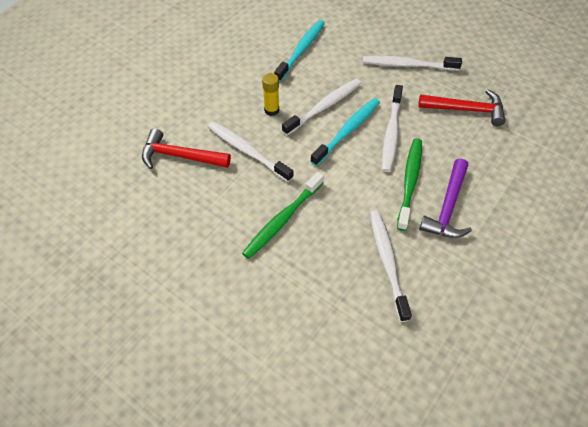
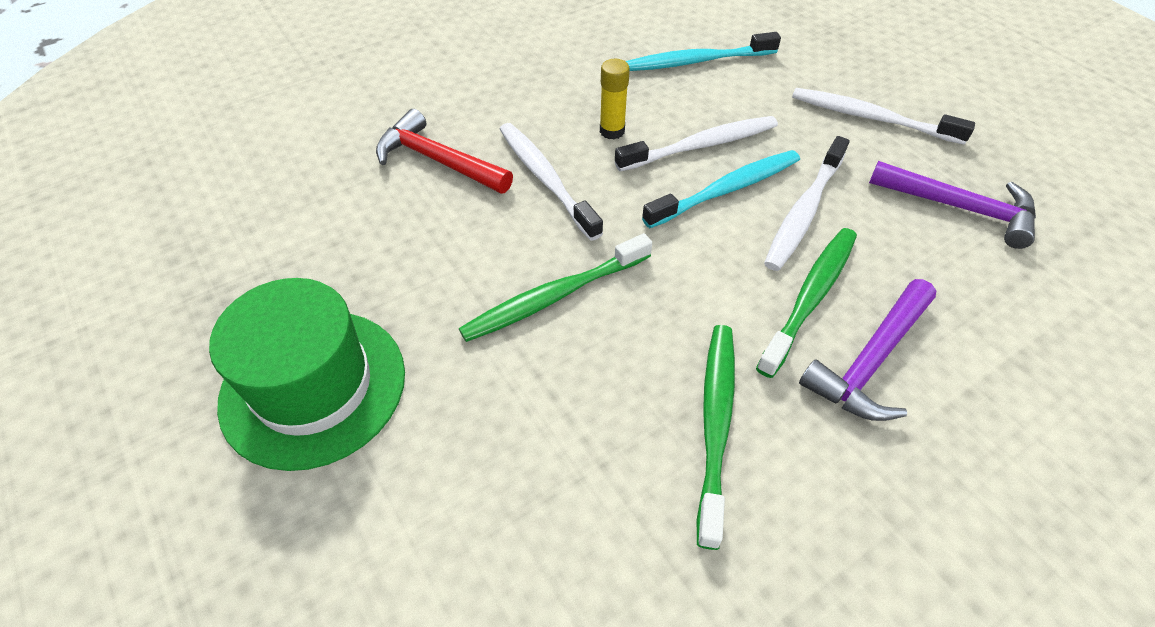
camera: 20 degrees right, 5 degrees down
(179, 308) = (313, 386): none -> green hat
(301, 50) = (697, 61): turquoise toothbrush -> turquoise toothbrush turned 150 degrees counterclockwise
(387, 262) = (715, 424): white toothbrush -> green toothbrush
(466, 110) = (959, 208): red hammer -> purple hammer

